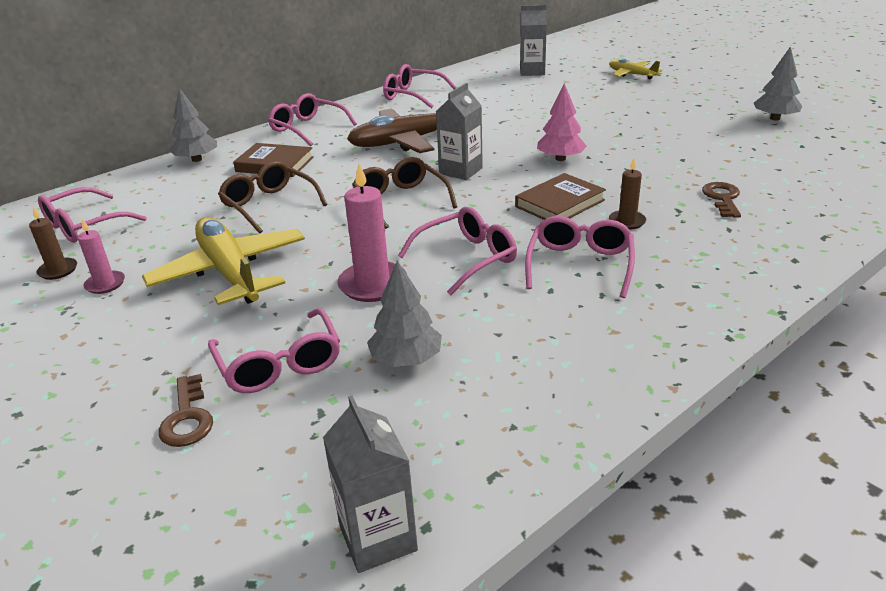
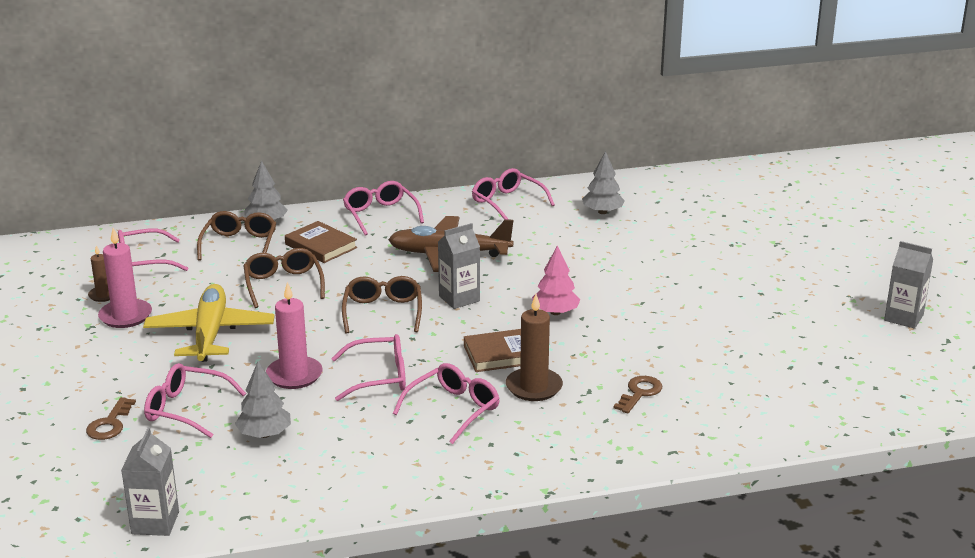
camera: 25 degrees right, 5 degrees down
(105, 284) = (125, 316): pink candle -> pink candle, size x1.72
(185, 184) = (239, 245): none -> brown glasses
(279, 363) = (187, 409): pink glasses -> pink glasses turned 105 degrees clockwise
(532, 71) = (652, 204): grey carton -> grey carton (903, 318)
(627, 221) = (534, 387): brown candle -> brown candle, size x1.72
(631, 74) = (747, 237): yellow plane -> none
(775, 118) = (811, 331): grey tree -> grey tree (602, 212)

